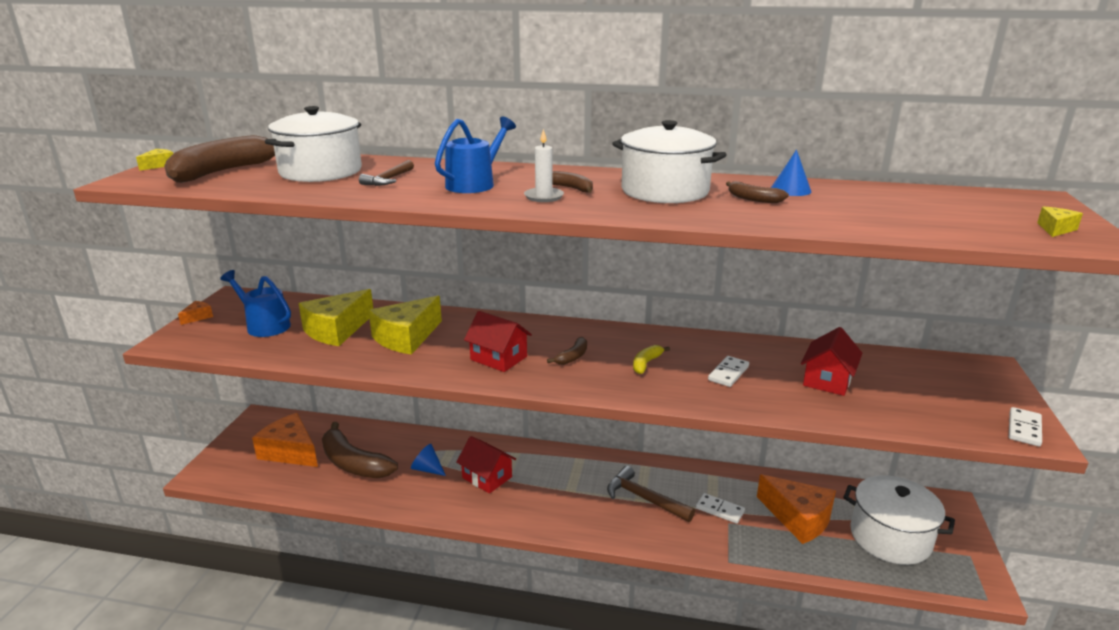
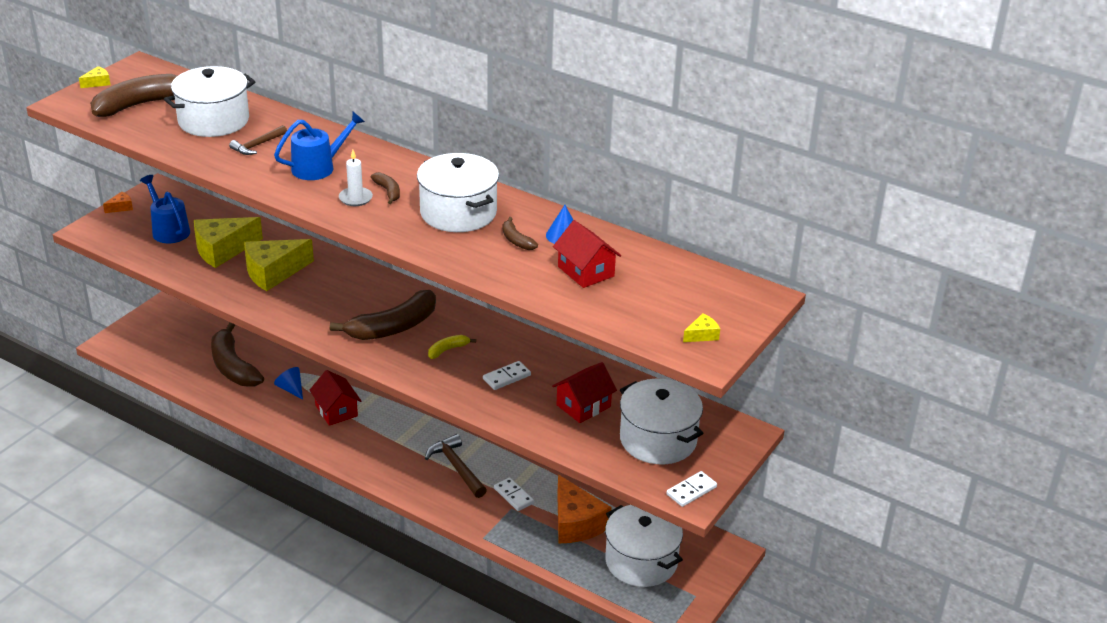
camera: 20 degrees right, 10 degrees up
(290, 452) = (187, 341): orange cheese -> none
(498, 358) = (332, 313): red house -> red house (586, 271)
(572, 357) = (393, 327): brown banana -> brown banana, size x2.20
(930, 392) = (658, 440): none -> white pot

